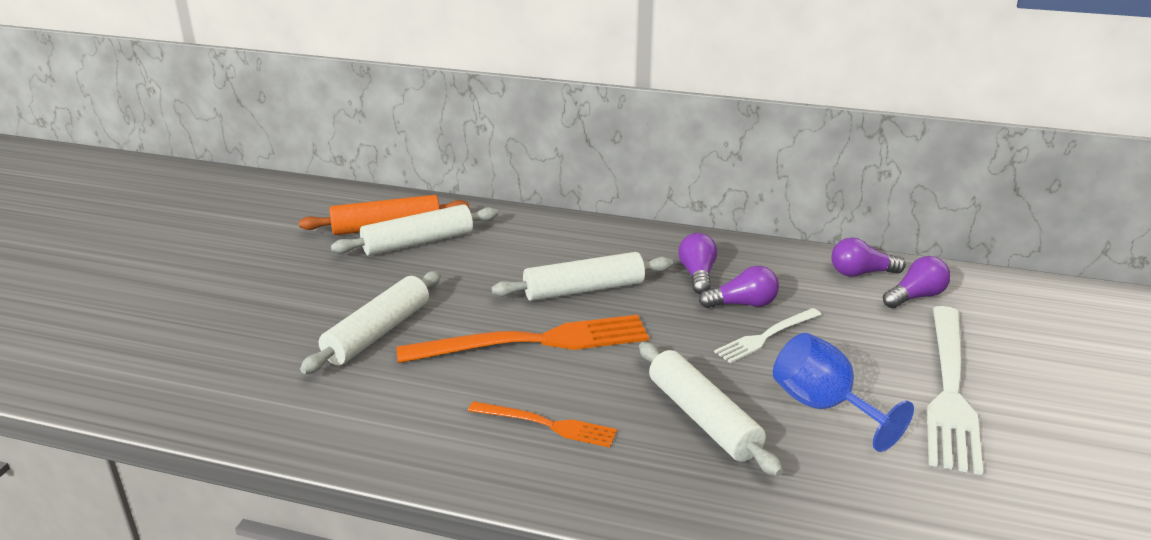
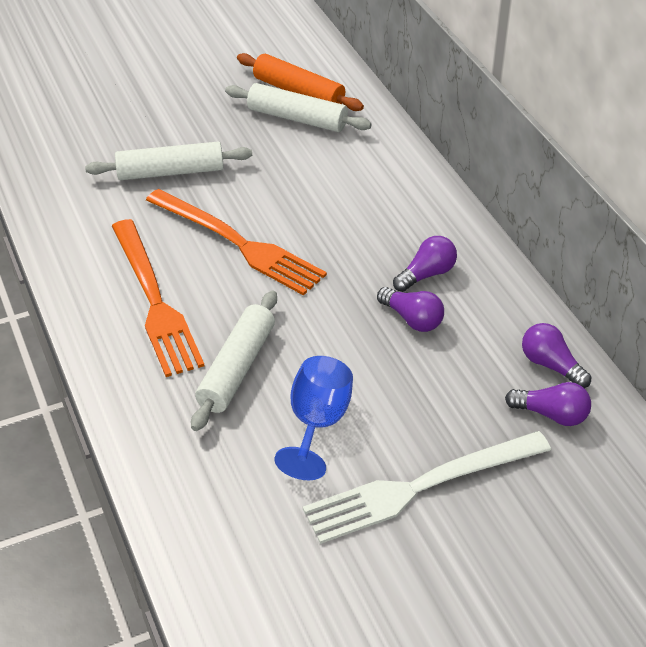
camera: 50 degrees right, 15 degrees up
(546, 424) = (154, 300): orange fork -> orange fork, size x1.85
(584, 290) = (332, 229): white rolling pin -> none
(766, 336) = (380, 353): white fork -> none

